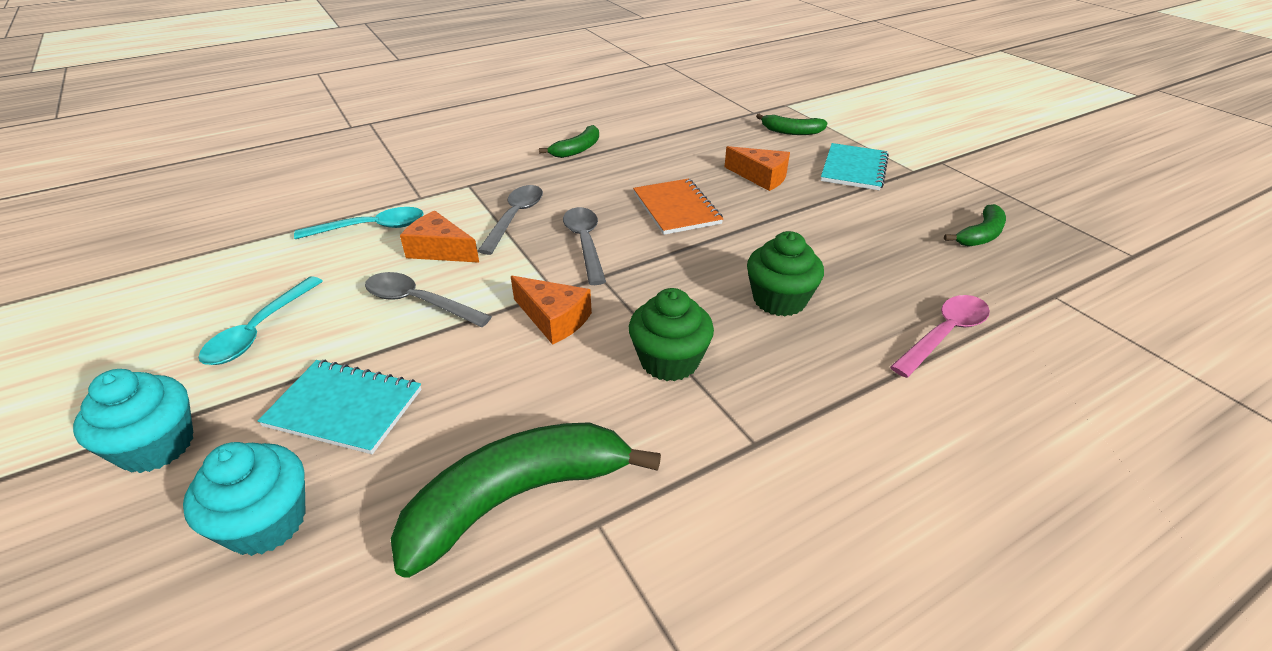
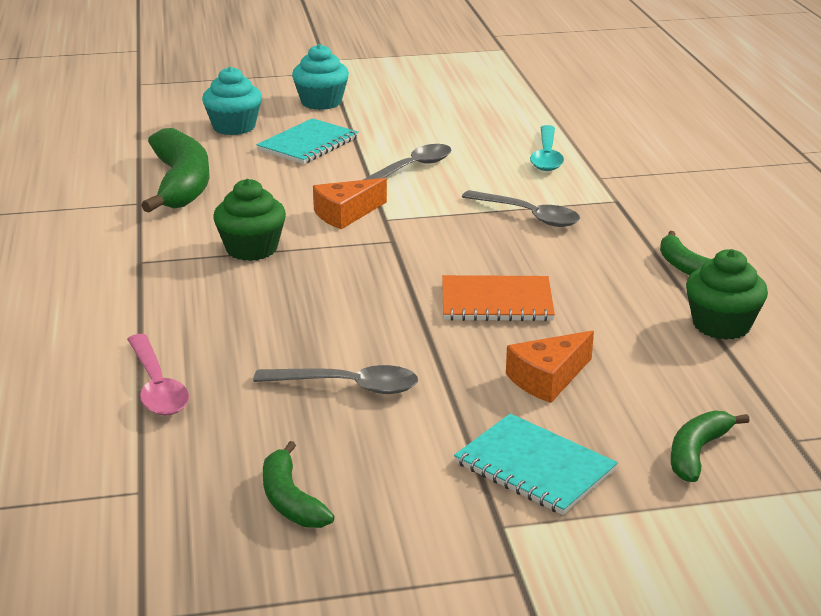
camera: 110 degrees right, 10 degrees down
(259, 331) = (416, 121): turquoise spoon -> none
(440, 250) = (488, 180): orange cheese -> none
(585, 243) = (455, 242): grey spoon -> grey spoon (348, 386)
(779, 300) = (284, 316): green cupcake -> green cupcake (721, 325)

